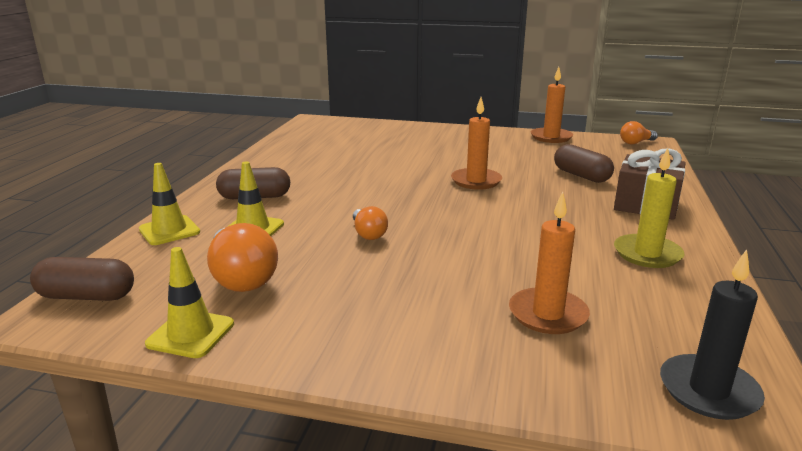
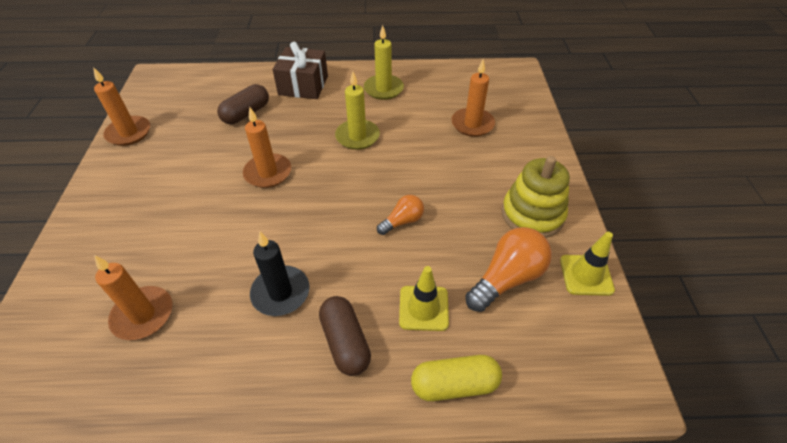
camera: 105 degrees left, 25 degrees up
(87, 296) = (590, 376): brown capsule -> none
(169, 231) = (454, 384): yellow traffic cone -> yellow capsule
(320, 320) = (532, 214): none -> yellow stacking toy
(342, 145) = (143, 315): none -> orange candle
(529, 225) = (357, 136): none -> yellow candle
(636, 143) = (153, 83): orange light bulb -> none
(708, 391) = (506, 81): black candle -> black candle (280, 293)

